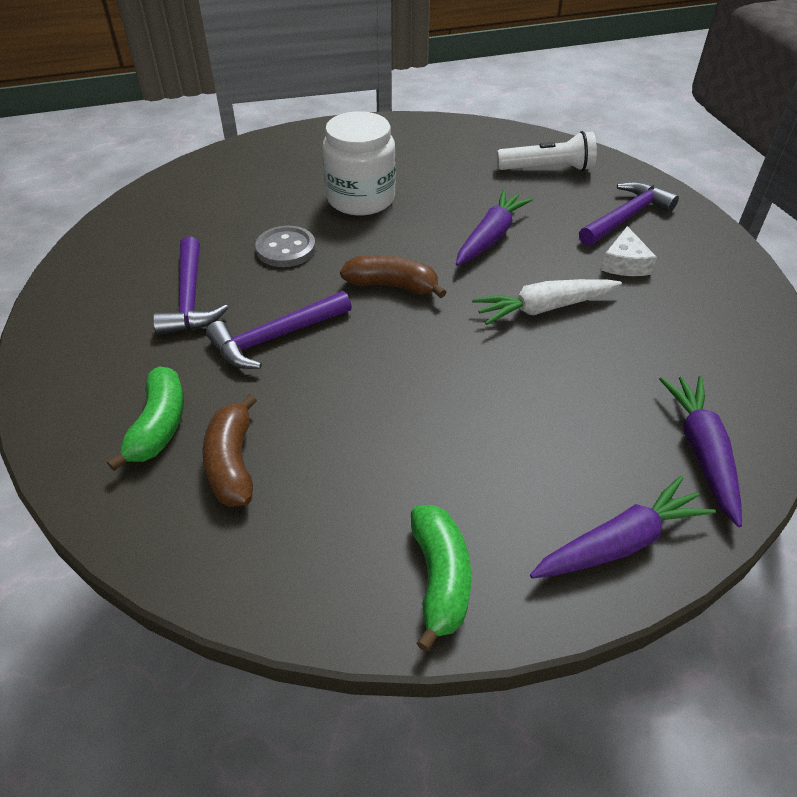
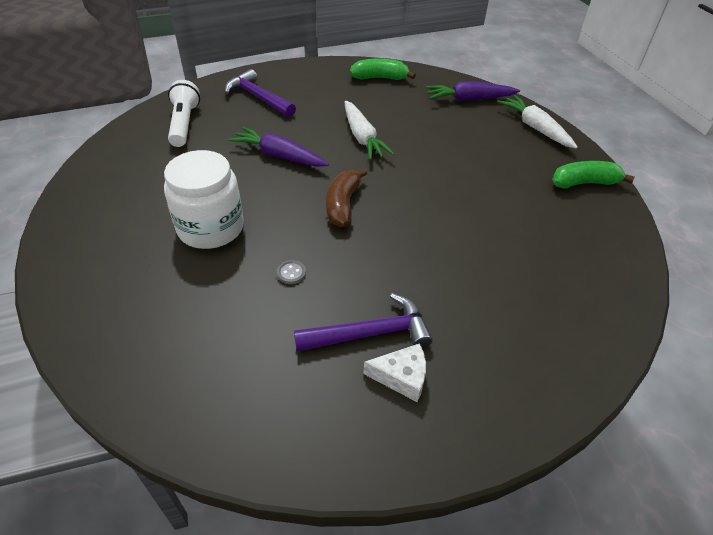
camera: 95 degrees left, 0 degrees up
(159, 426) = (528, 323): green banana -> green banana (380, 78)
(232, 463) = (545, 274): brown banana -> none
(275, 337) = (414, 266): purple hammer -> none
(286, 249) = (291, 273): grey button -> grey button, size x0.52
(619, 542) = (535, 128): purple carrot -> white carrot
(624, 263) = (312, 103): white cheese -> white cheese (402, 377)

